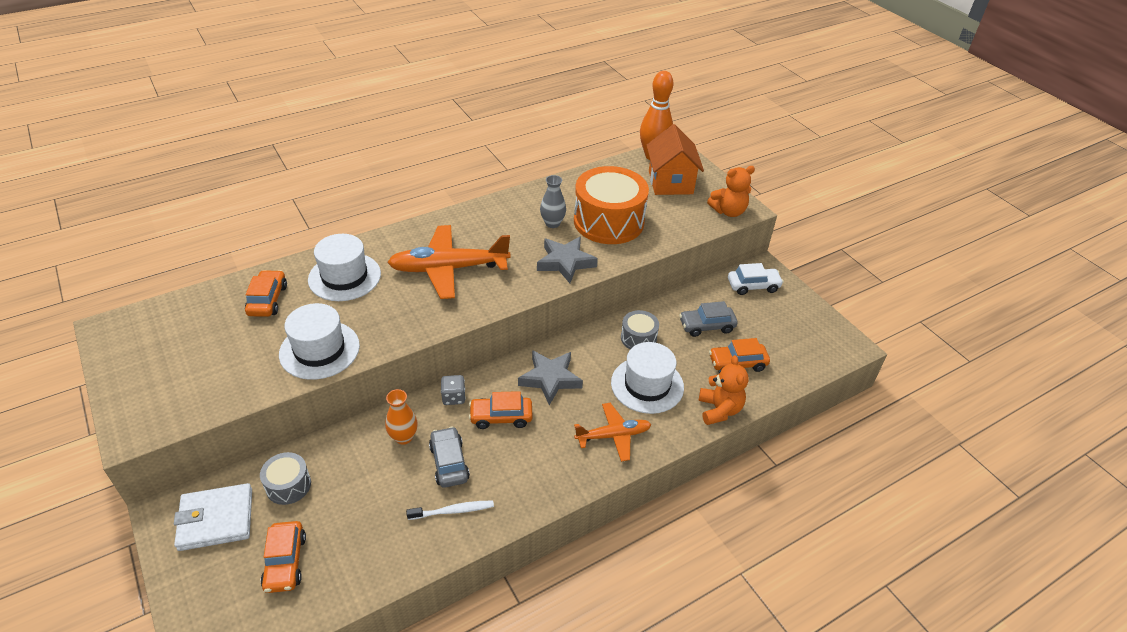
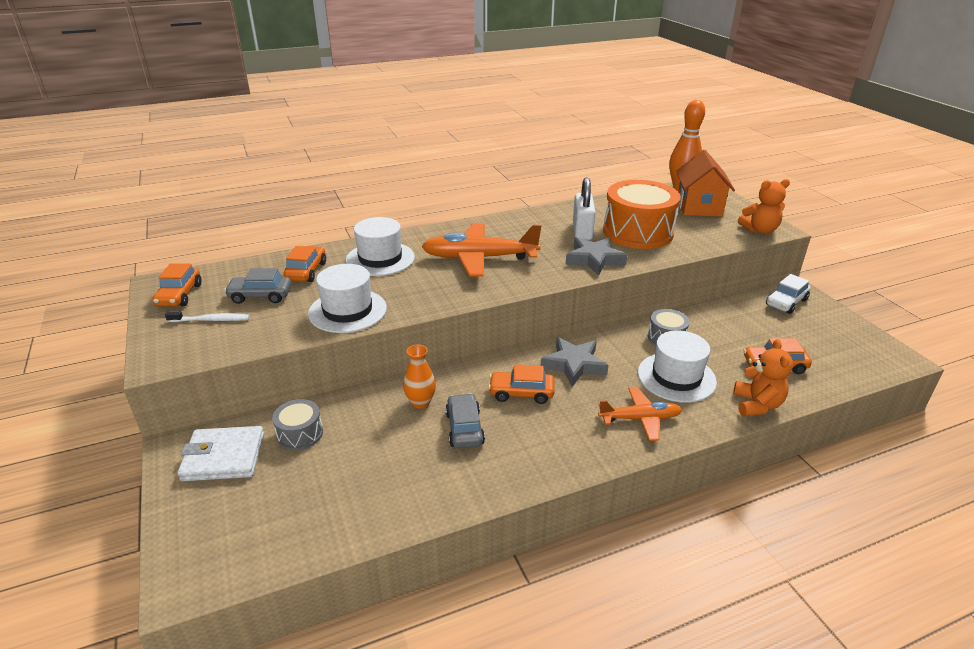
camera: 10 degrees right, 10 degrees down
(285, 562) = (284, 502): orange car -> orange car (179, 295)
(453, 397) = (474, 373): grey dice -> none
(453, 511) = (464, 472): white toothbrush -> white toothbrush (211, 320)
(552, 223) = (582, 231): grey vase -> white padlock
(706, 326) = (738, 332): grey car -> grey car (260, 296)
(753, 286) = (786, 302): white car -> white car turned 135 degrees clockwise

